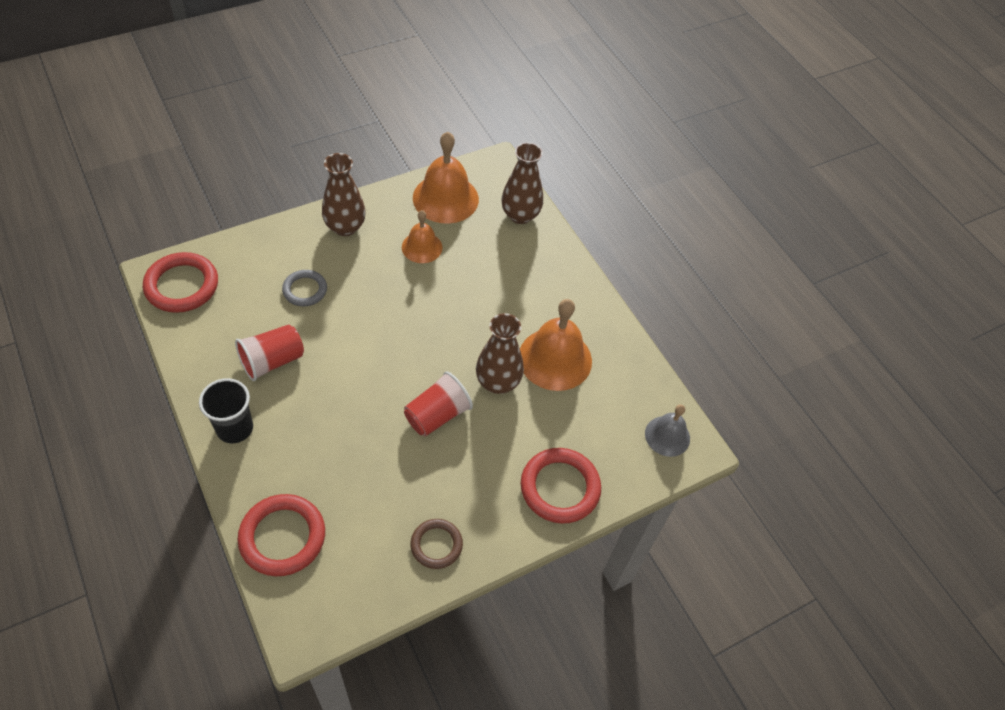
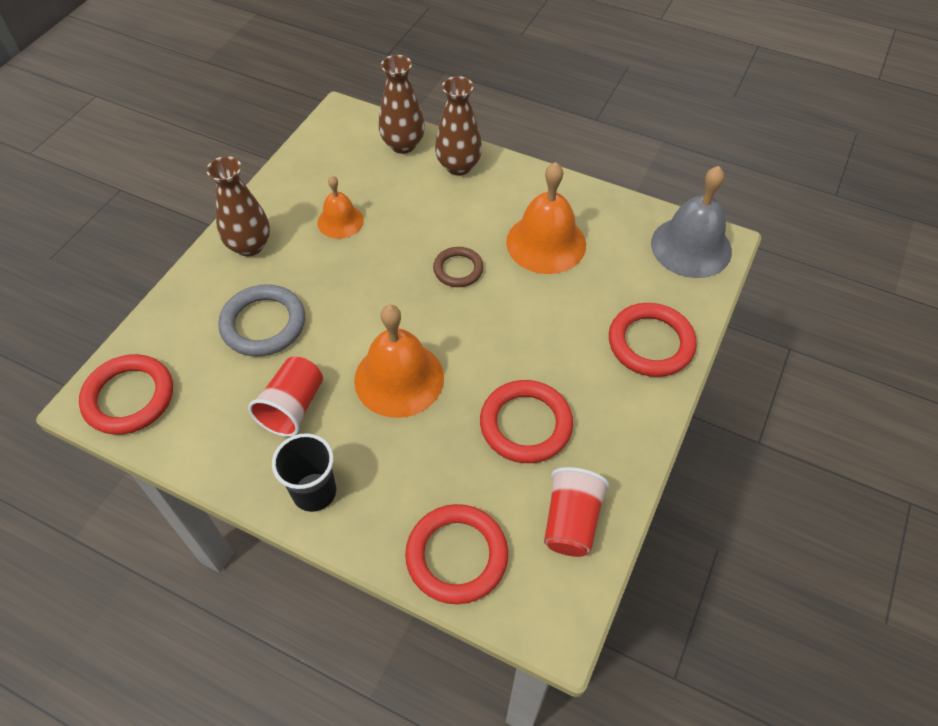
camera: 30 degrees left, 0 degrees up
(305, 290) = (263, 324): grey ring -> grey ring, size x1.63
(411, 482) = (525, 424): none -> red ring
(436, 545) = (598, 461): brown ring -> brown ring (458, 269)
(437, 415) = (492, 353): red cup -> red cup (571, 522)
(445, 198) = (322, 168): orange bell -> orange bell (399, 378)
(498, 382) = (517, 292): brown vase -> brown vase (458, 166)
(667, 436) = (691, 247): grey bell -> grey bell, size x1.70

